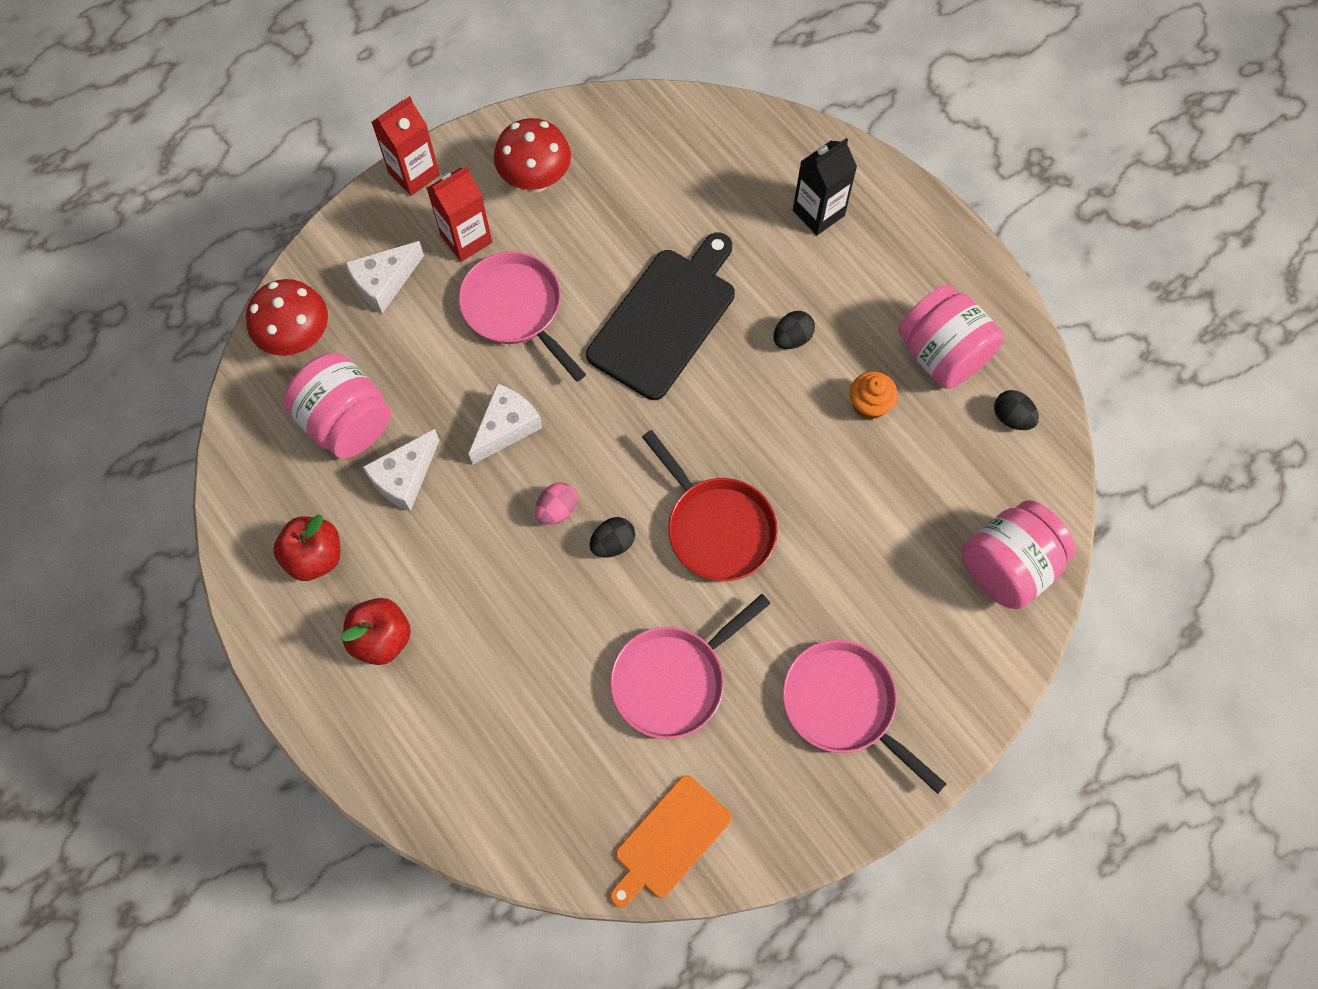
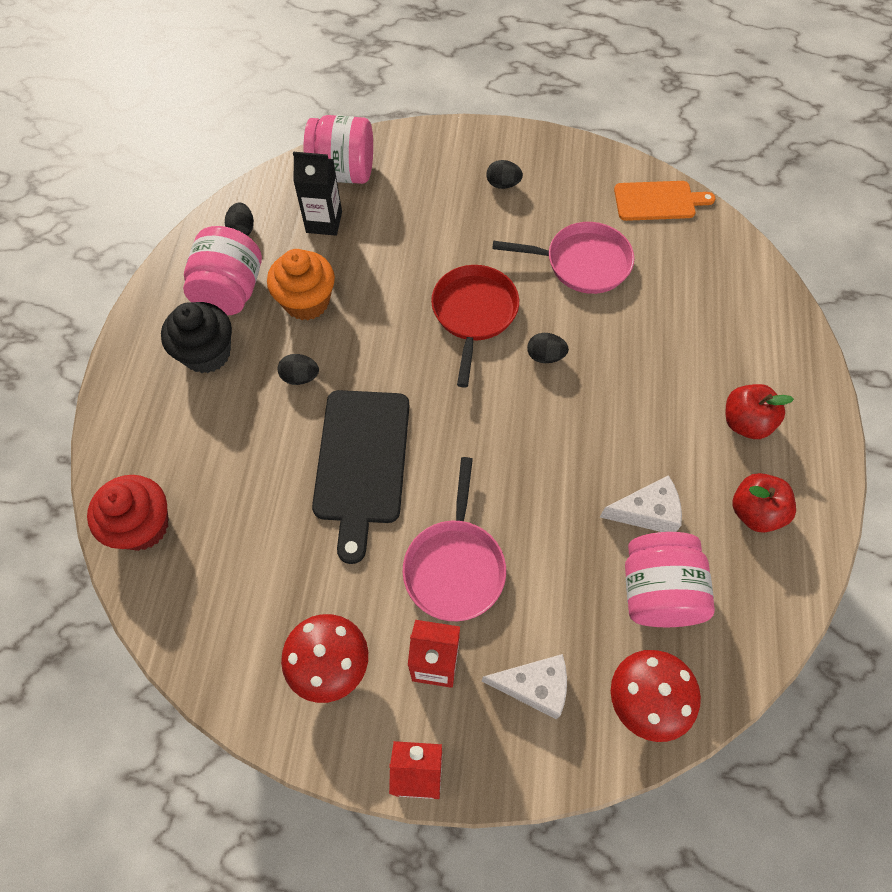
camera: 135 degrees left, 5 degrees down
(506, 427) = (544, 485): white cheese -> none
(557, 510) = (561, 404): pink egg -> none
(665, 319) = (361, 462): black cutting board -> black cutting board turned 75 degrees counterclockwise
(765, 144) = (142, 526): none -> red cupcake
(818, 213) = (178, 441): black carton -> black carton (324, 222)
(844, 705) = (503, 184): pink pan -> black egg
(869, 404) = (306, 301): orange cupcake -> orange cupcake, size x1.66
(888, 290) = (207, 353): none -> black cupcake

